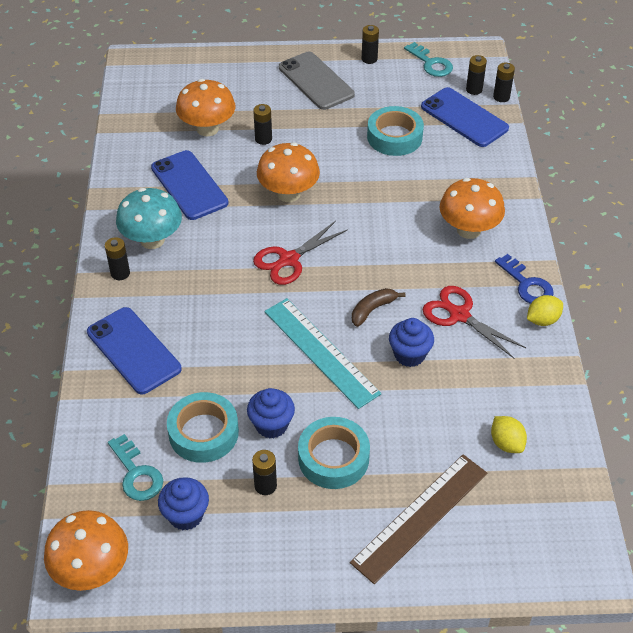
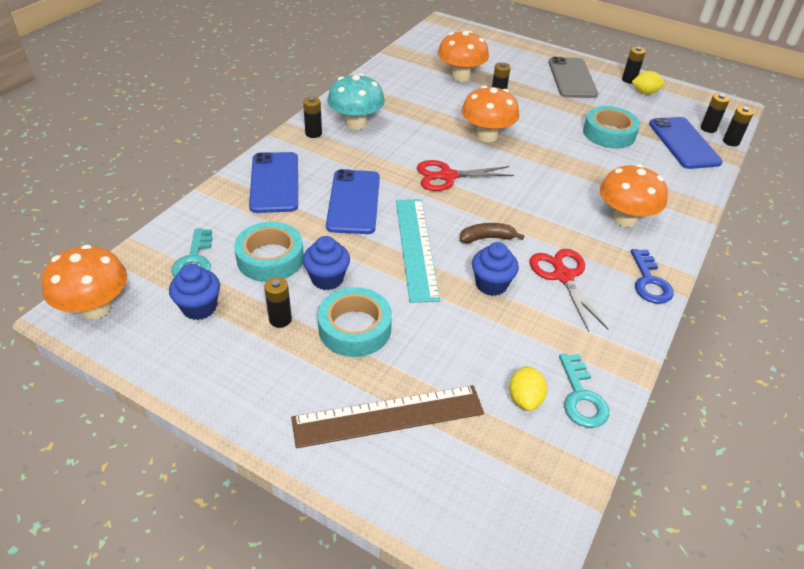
camera: 30 degrees right, 5 degrees down
(189, 185) = (415, 103): blue phone -> blue phone (353, 202)
(431, 63) = (682, 99): turquoise key -> turquoise key (581, 397)
(542, 320) = (644, 316): yellow lemon -> yellow lemon (645, 92)

